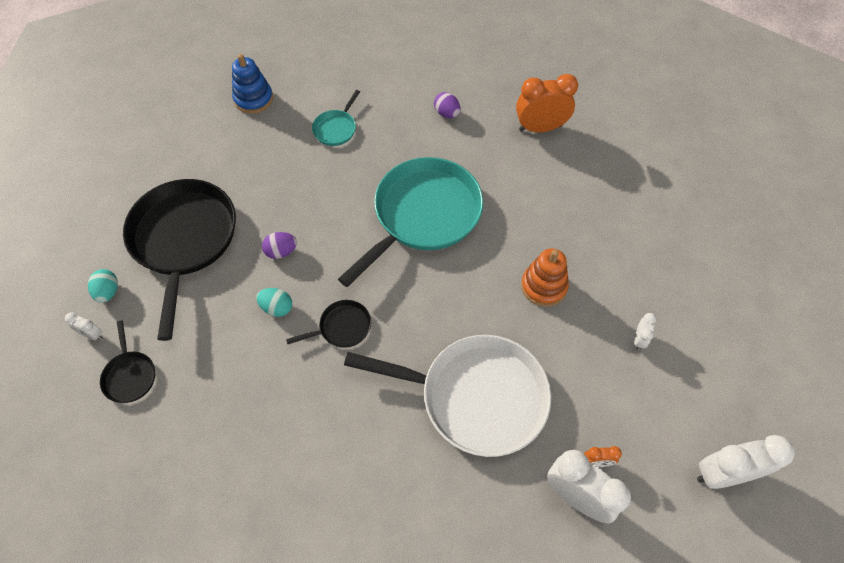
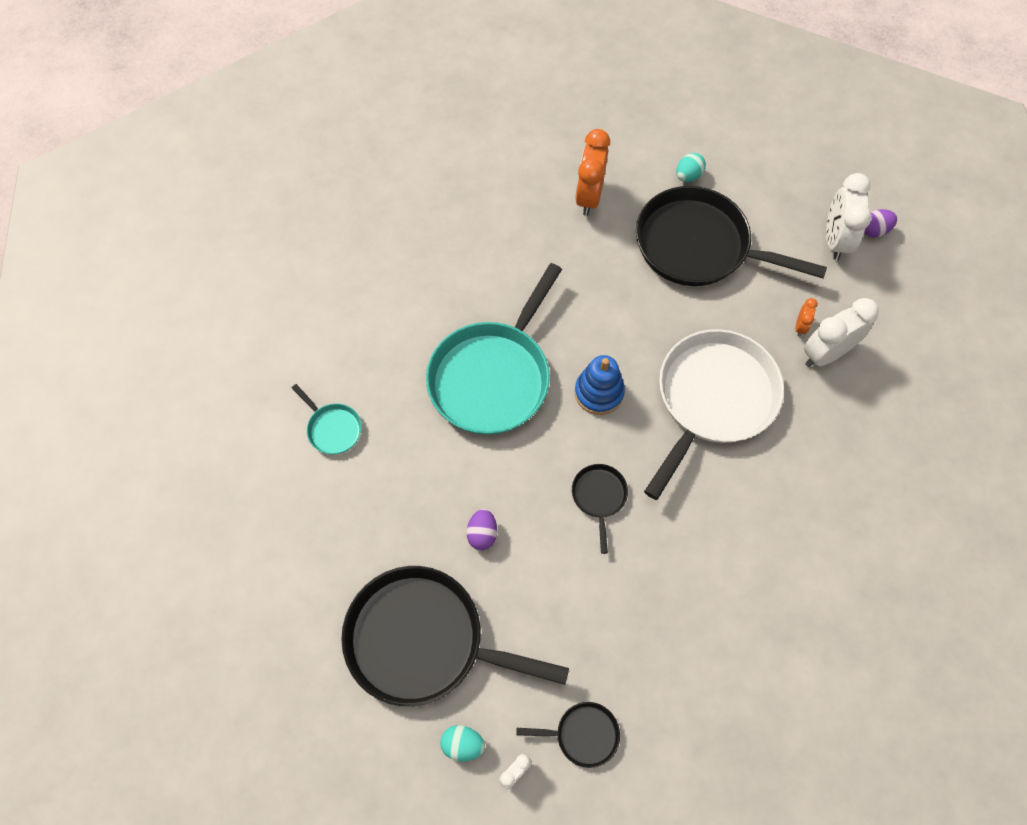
camera: 70 degrees left, 5 degrees up
(253, 99) = (239, 510): blue stacking toy -> blue stacking toy (599, 392)
(277, 308) = (553, 556): turquoise egg -> turquoise egg (688, 176)
(423, 215) = (492, 377): turquoise pan -> turquoise pan turned 120 degrees counterclockwise
(447, 113) = (365, 307): purple egg -> purple egg (874, 230)
(540, 128) = (427, 228): orange clock -> orange clock (589, 197)
(543, 286) = (618, 299): orange stacking toy -> none
(639, 339) = (698, 246): white clock -> black pan

